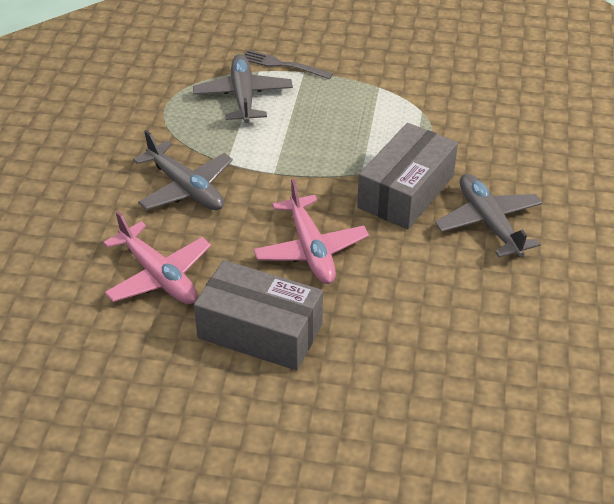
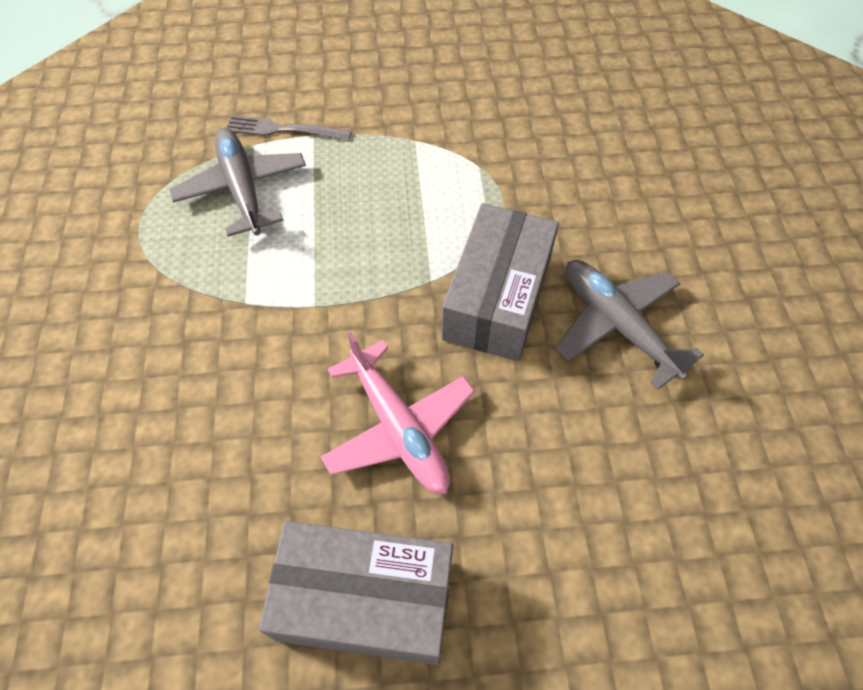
camera: 15 degrees left, 15 degrees up
(159, 276) = (191, 532): pink plane -> none
(186, 188) = (197, 359): grey plane -> none

